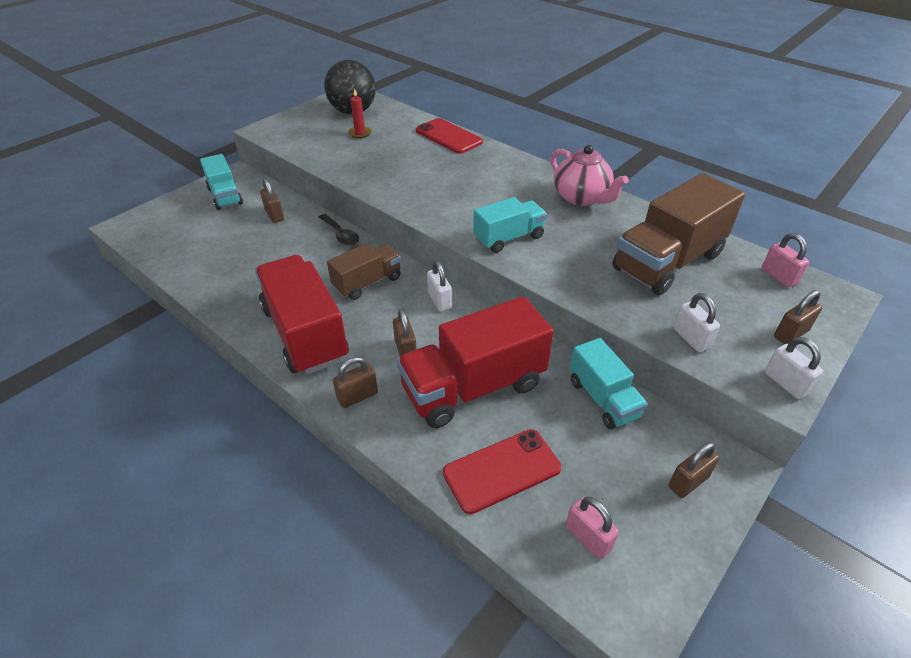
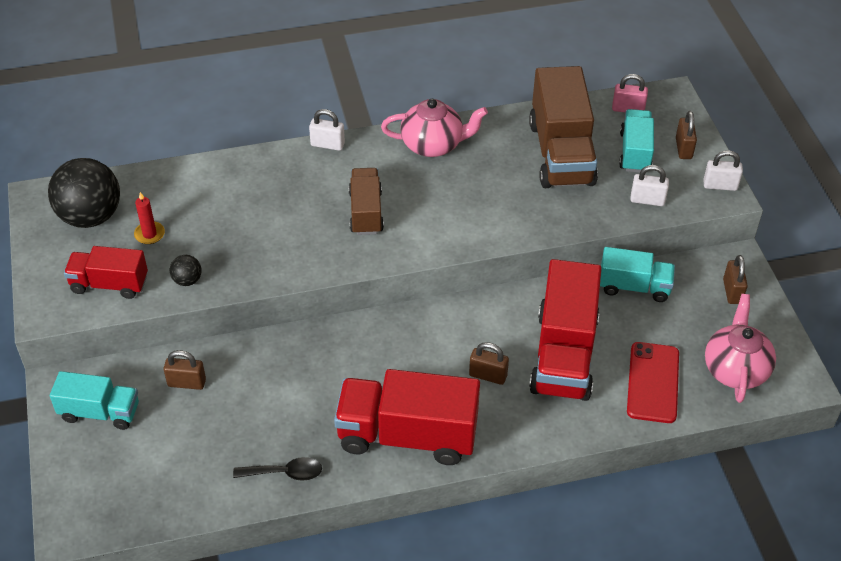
camera: 55 degrees left, 5 degrees up
(305, 138) = (109, 284): none -> red truck
(335, 160) = (187, 280): none -> black ball
(340, 235) = (278, 344): black spoon -> black spoon (284, 473)
(357, 396) = (515, 432): brown padlock -> none
(367, 283) = (375, 358): brown truck -> brown truck (366, 212)
(439, 300) = (445, 320): white padlock -> white padlock (327, 144)
(448, 136) = (233, 170): red phone -> none
(508, 238) = (446, 225): turquoise truck -> turquoise truck (635, 152)
(588, 538) = (735, 369): pink padlock -> pink teapot

